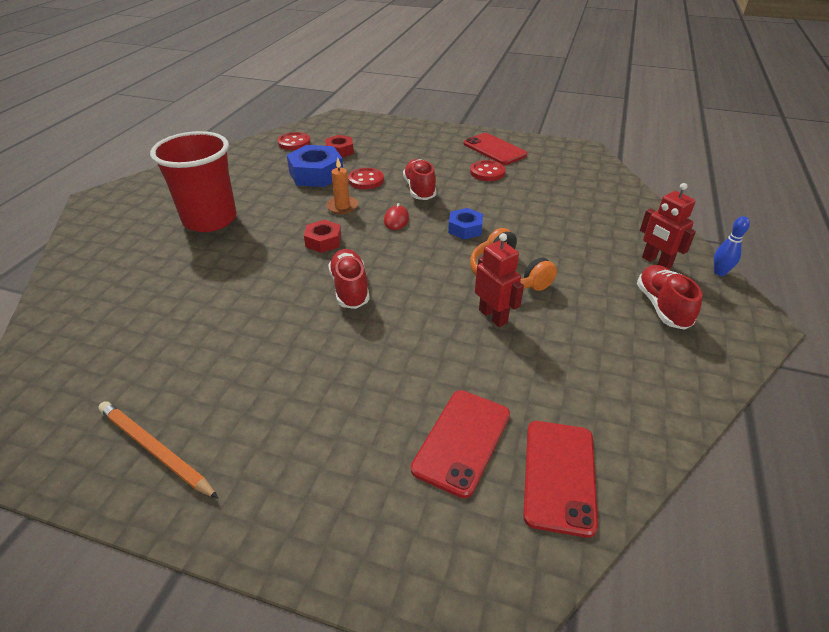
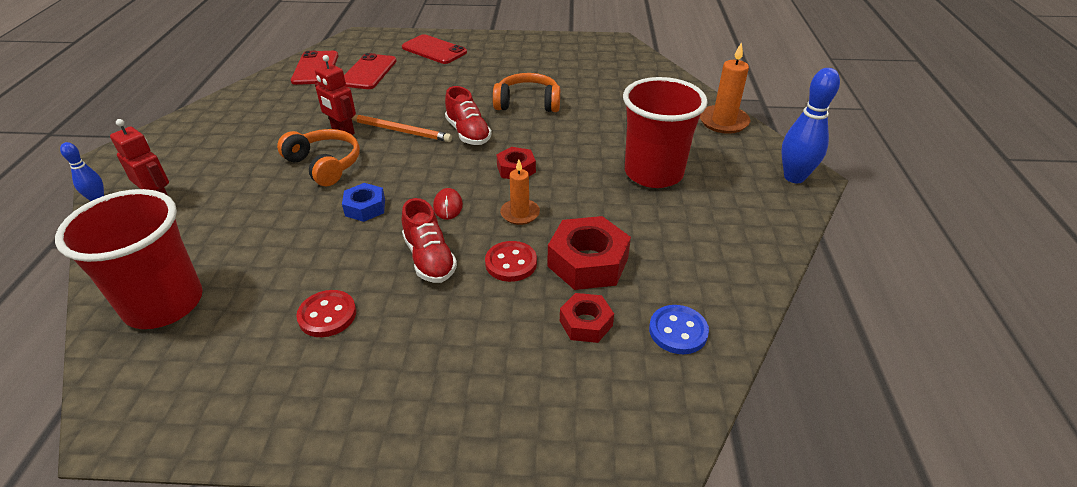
camera: 165 degrees right, 0 degrees up
(79, 257) = (723, 122): none -> orange candle
(107, 200) = (794, 177): none -> blue bowling pin
(155, 450) = (534, 50): orange pencil -> orange pencil (400, 130)
(257, 321) = (527, 103): none -> orange headphones
(294, 143) = (678, 331): red button -> blue button
(316, 174) = (587, 262): blue nut -> red nut
(494, 149) = (305, 387): red phone -> red phone (434, 50)
(595, 190) = (164, 304): none -> red cup
(662, 307) = (188, 159): red shoe -> none

